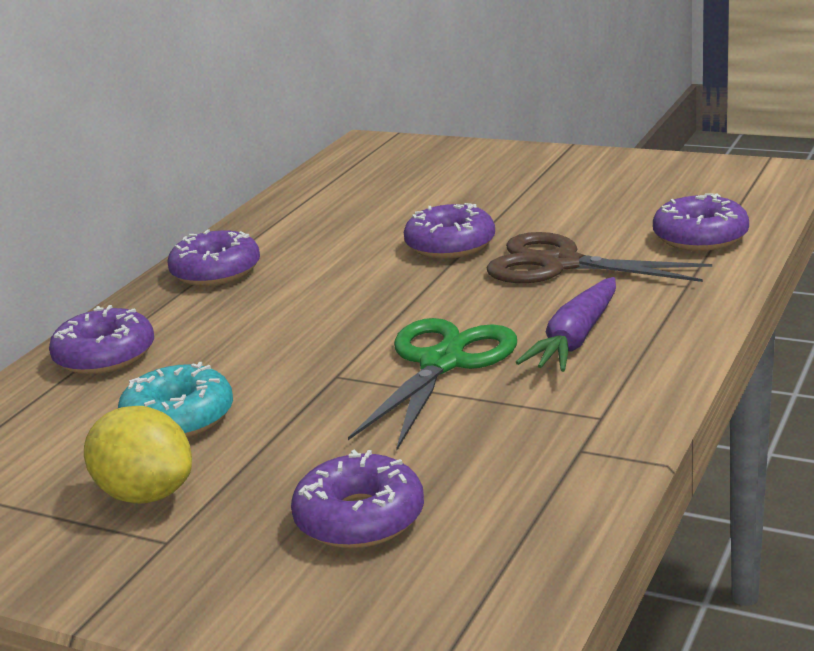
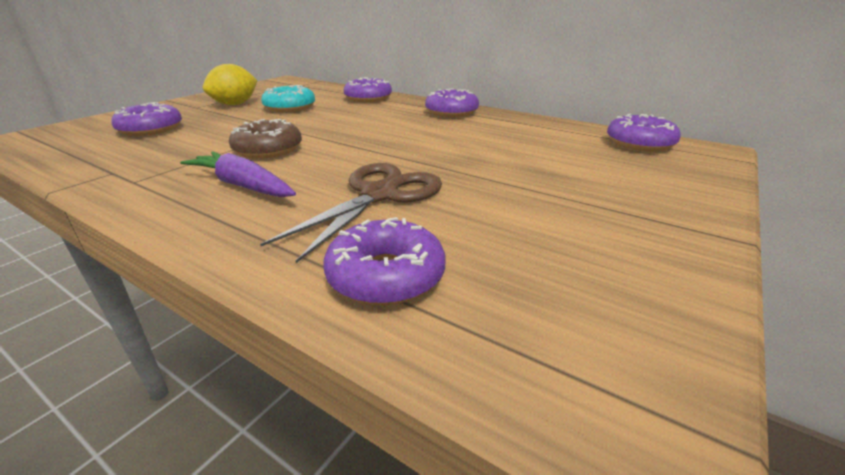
camera: 95 degrees right, 5 degrees up
(442, 363) = (268, 150): green scissors -> brown donut
(450, 245) = (451, 163): purple donut -> purple donut (639, 143)

